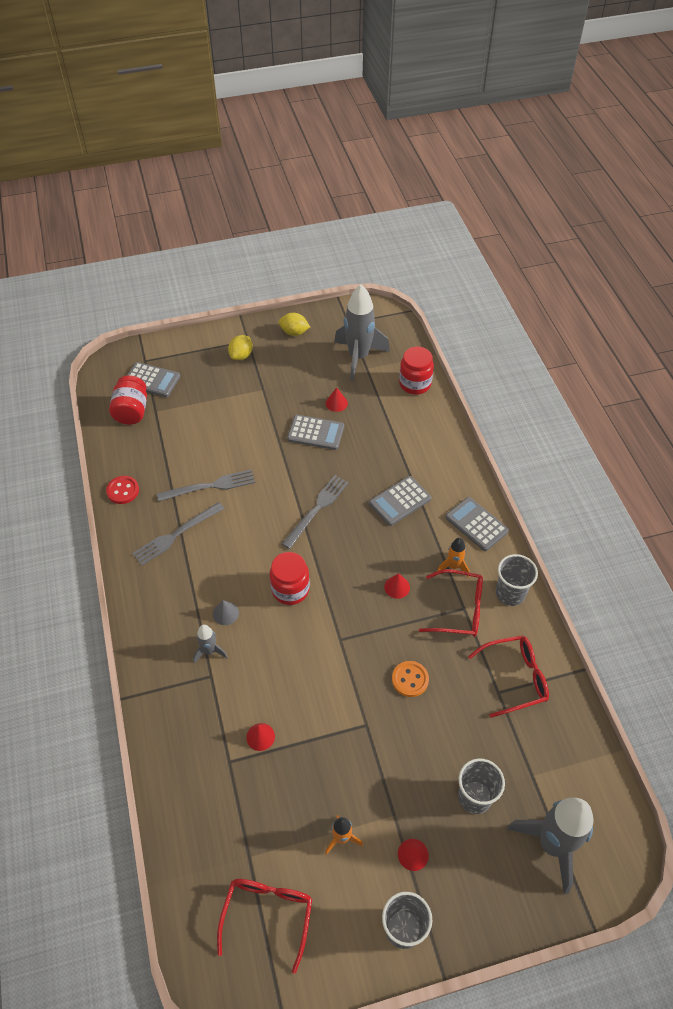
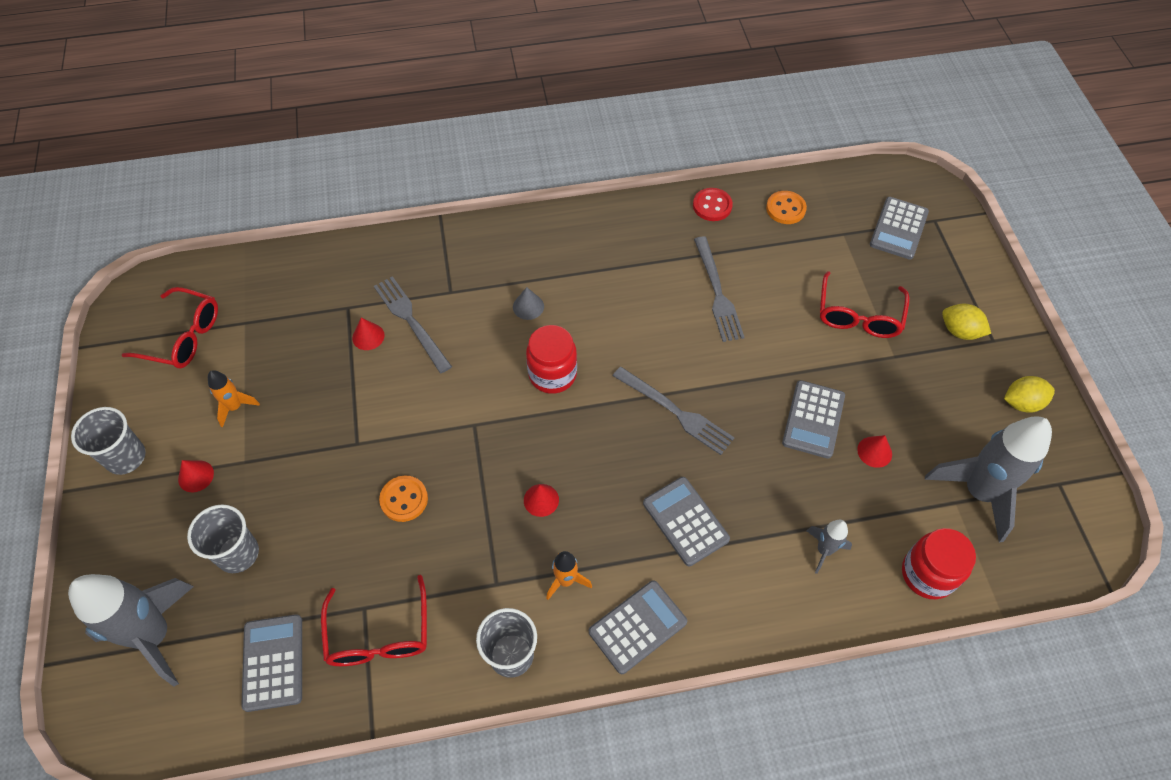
camera: 95 degrees right, 5 degrees up
(129, 444) = (785, 209): none -> orange button
(132, 411) = (841, 210): red jar -> none
(176, 534) = (644, 258): grey fork -> grey fork (411, 321)
(209, 651) = (481, 291): grey rocket -> grey rocket (824, 550)
(294, 332) = (1022, 403): yellow lemon -> yellow lemon turned 60 degrees clockwise
(458, 609) = (495, 576): red glasses -> red glasses (858, 315)
(551, 747) = (273, 662): none -> grey calculator

